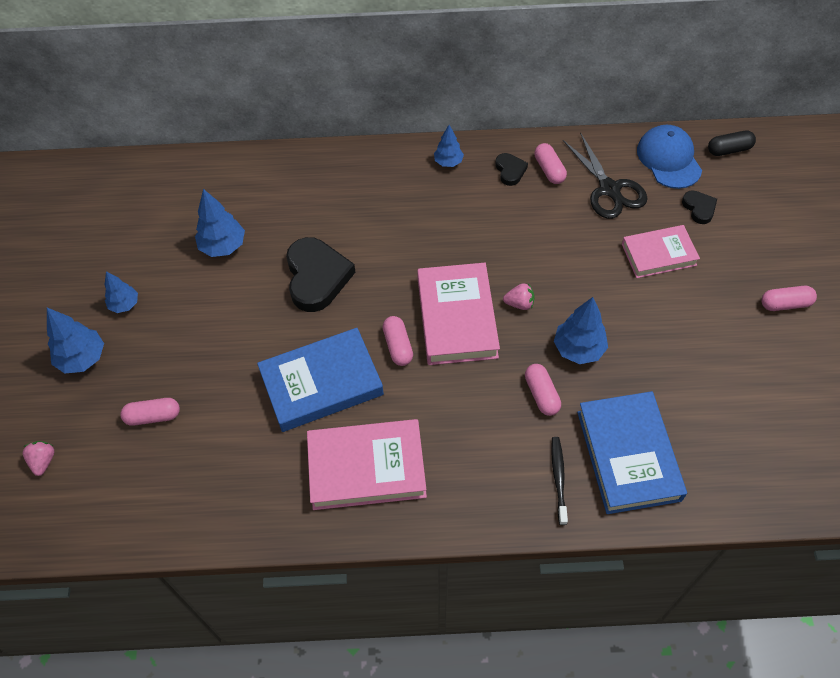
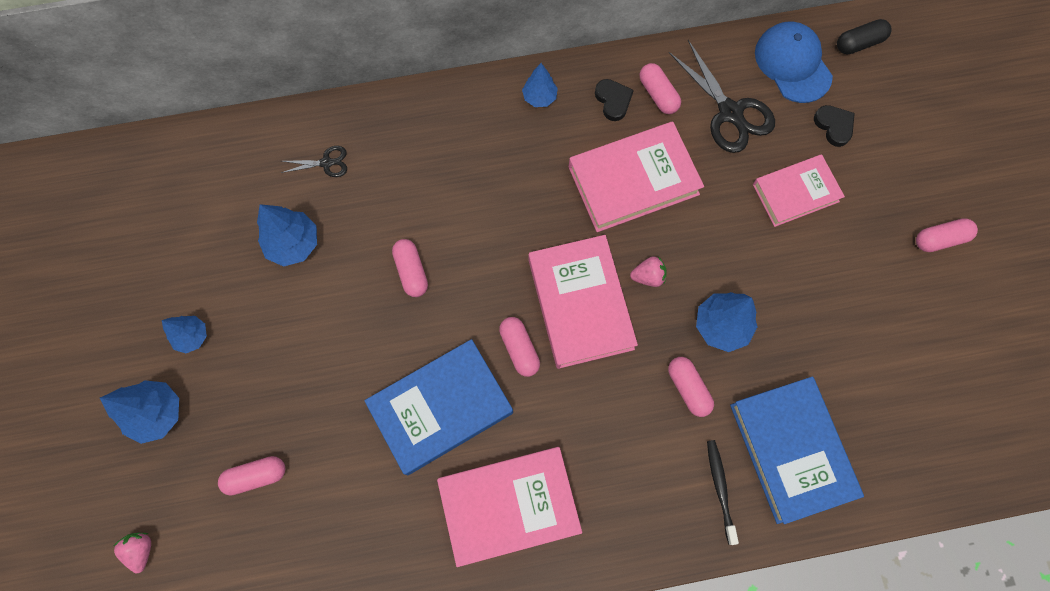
camera: 10 degrees left, 15 degrees up
(262, 191) = (326, 163): none -> black scissors
(317, 277) = (411, 271): black heart -> pink capsule
(518, 230) = (633, 180): none -> pink book

